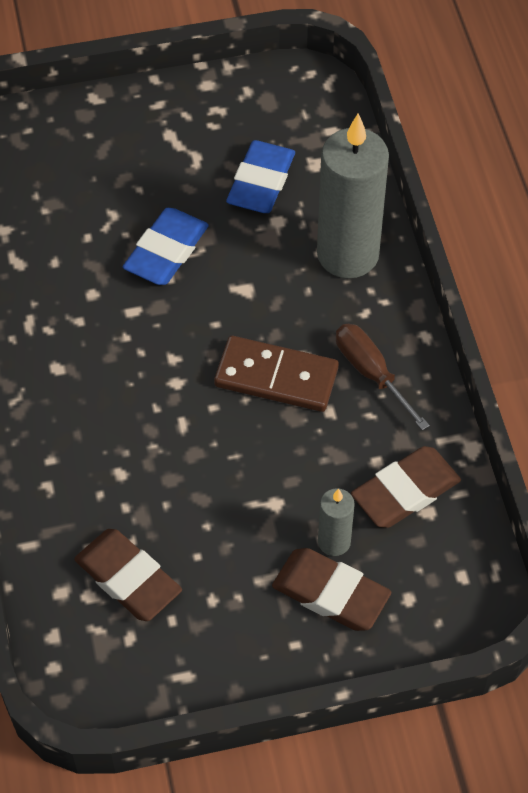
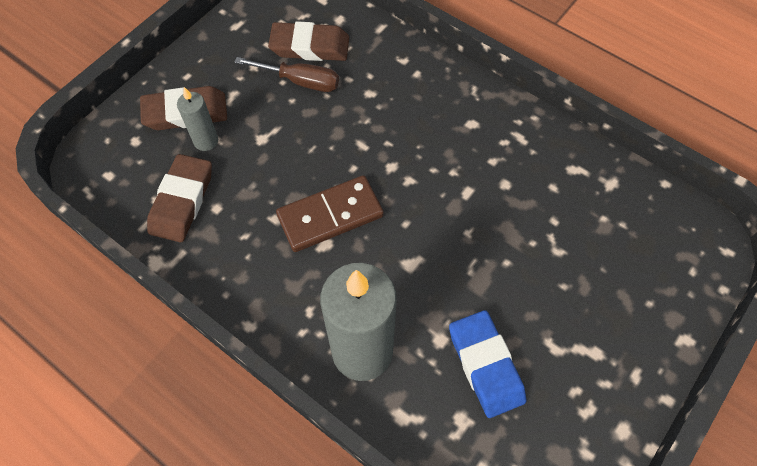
camera: 140 degrees right, 5 degrees up
(166, 251) = (492, 250): blue eraser -> none
(371, 373) = (267, 266): brown screwdriver -> brown screwdriver (300, 81)

